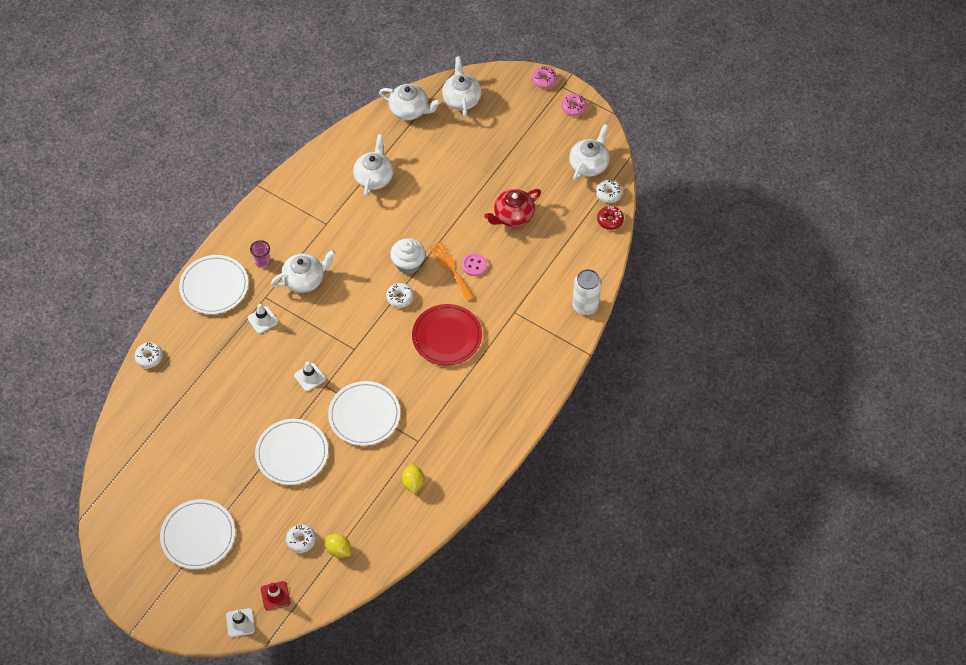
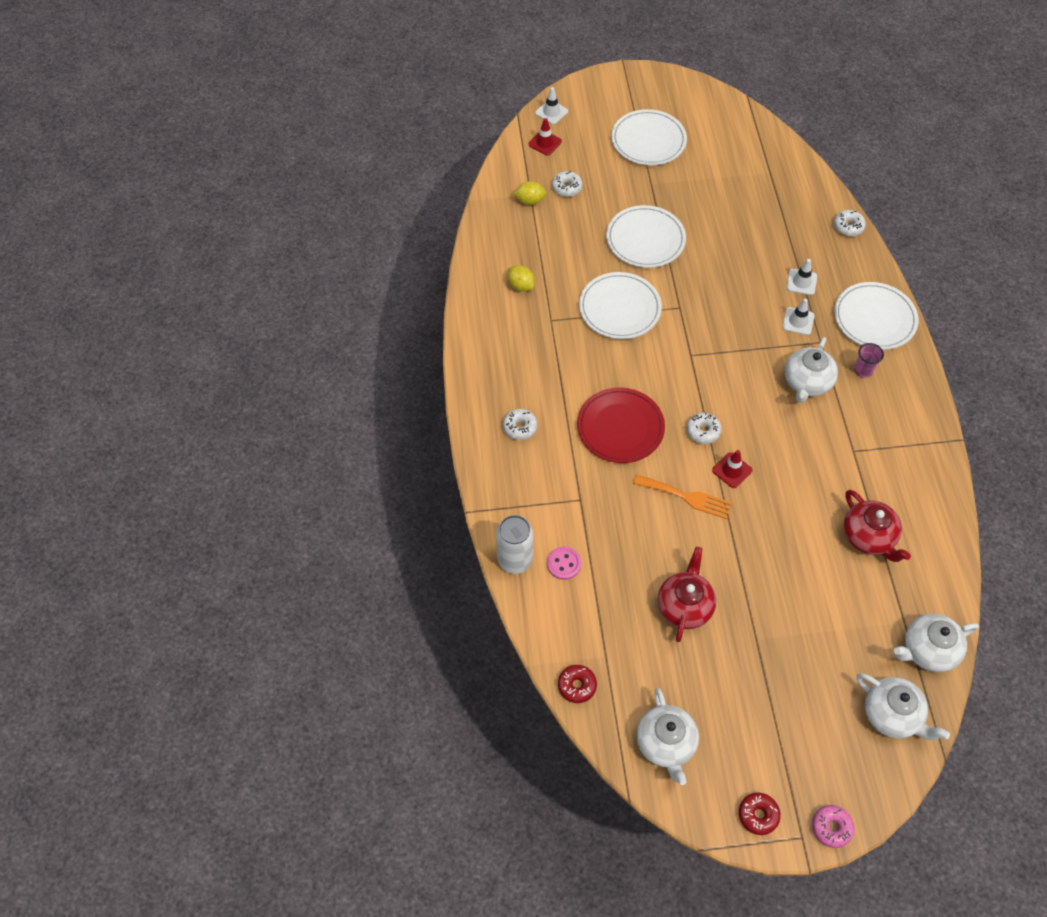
camera: 140 degrees right, 0 degrees up
(310, 377) = (701, 305): white traffic cone -> white traffic cone (801, 282)
(374, 177) = (868, 537): white teapot -> red teapot
(408, 264) = (732, 470): white cupcake -> red traffic cone
(474, 265) = (667, 518): pink button -> pink button (564, 564)
(573, 107) = (758, 815): pink donut -> red donut
(608, 194) = (608, 721): white donut -> white donut (520, 427)

